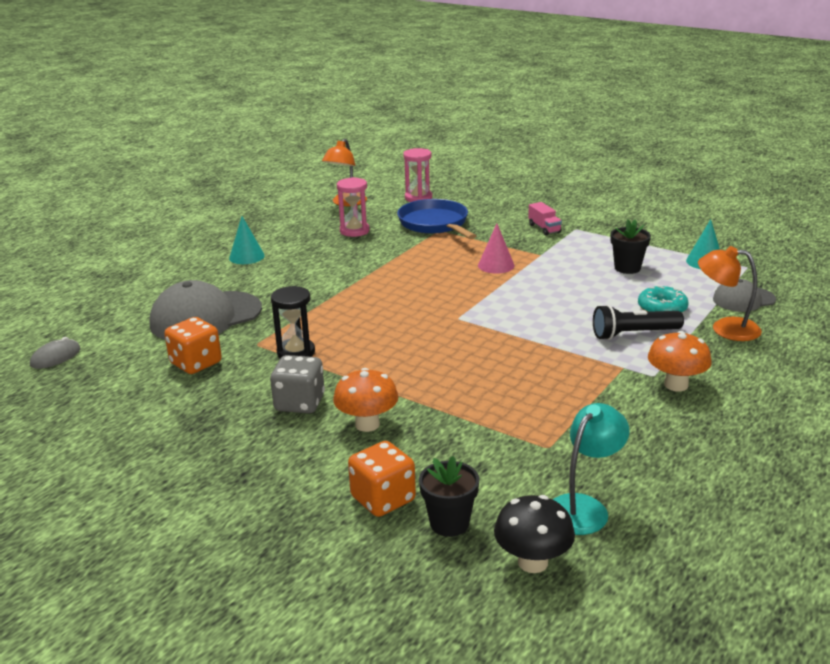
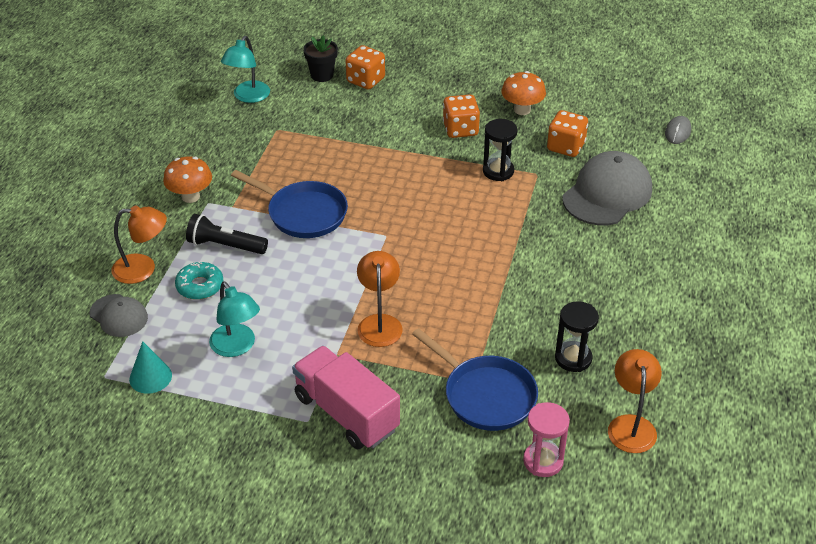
camera: 160 degrees right, 15 degrees up
(246, 256) = (652, 284): turquoise cone -> none
(299, 403) = (460, 129): grey dice -> orange dice
(354, 231) = (573, 358): pink hourglass -> black hourglass
(367, 424) = (403, 123): orange mushroom -> orange mushroom (522, 110)
(496, 265) = (379, 323): pink cone -> orange lamp
(532, 562) = (271, 65): black mushroom -> none
(540, 348) = (303, 213): none -> blue pan
(544, 228) = (346, 413): pink truck -> pink truck, size x2.22
(627, 268) = (237, 347): black flower pot -> turquoise lamp
(634, 334) = (225, 246): black flashlight -> black flashlight turned 135 degrees counterclockwise
(743, 299) = (118, 316): grey cap -> grey cap turned 75 degrees clockwise

